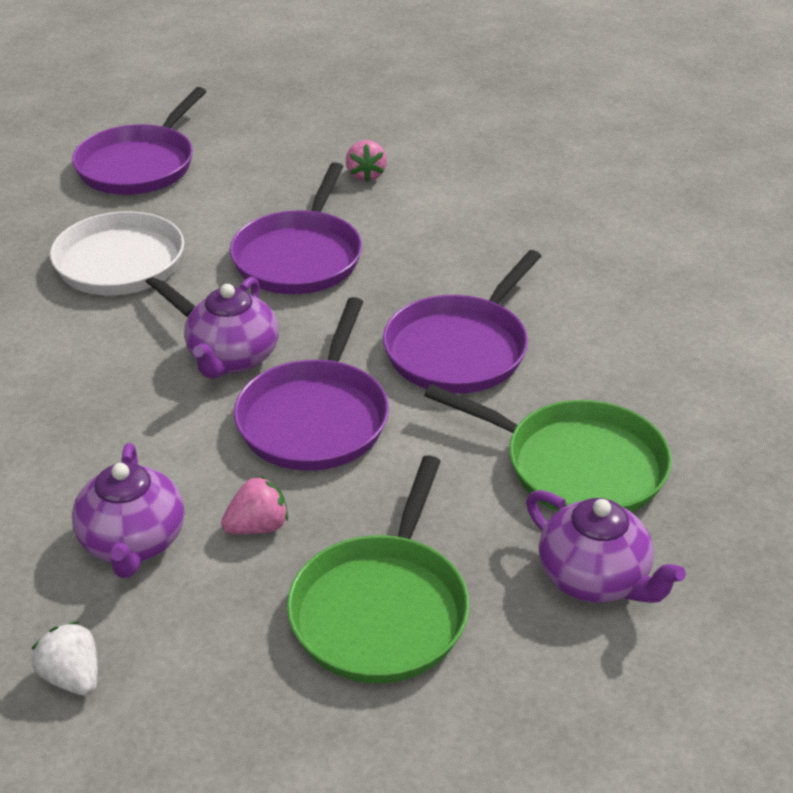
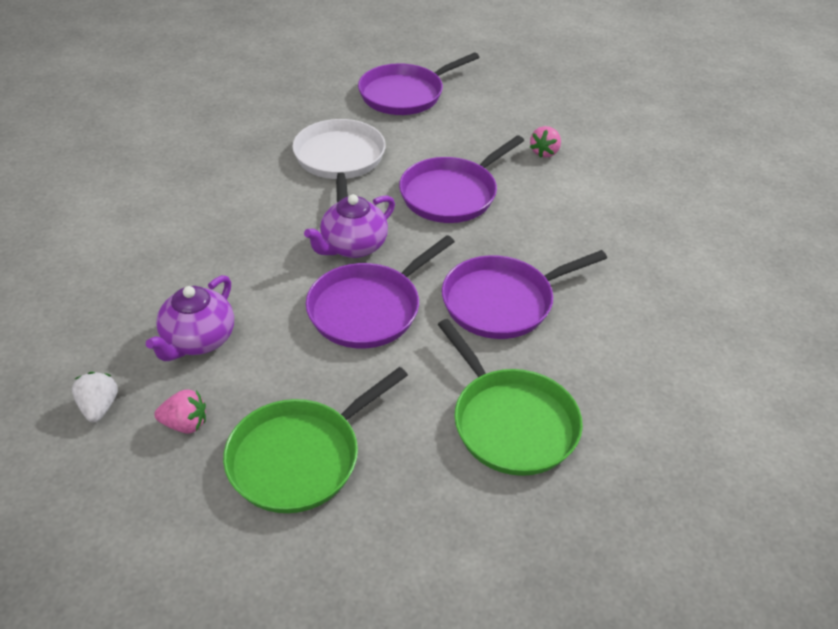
camera: 30 degrees right, 5 degrees up
(258, 527) = (274, 365): pink strawberry -> pink strawberry (185, 424)
(595, 579) = (453, 509): purple teapot -> none

